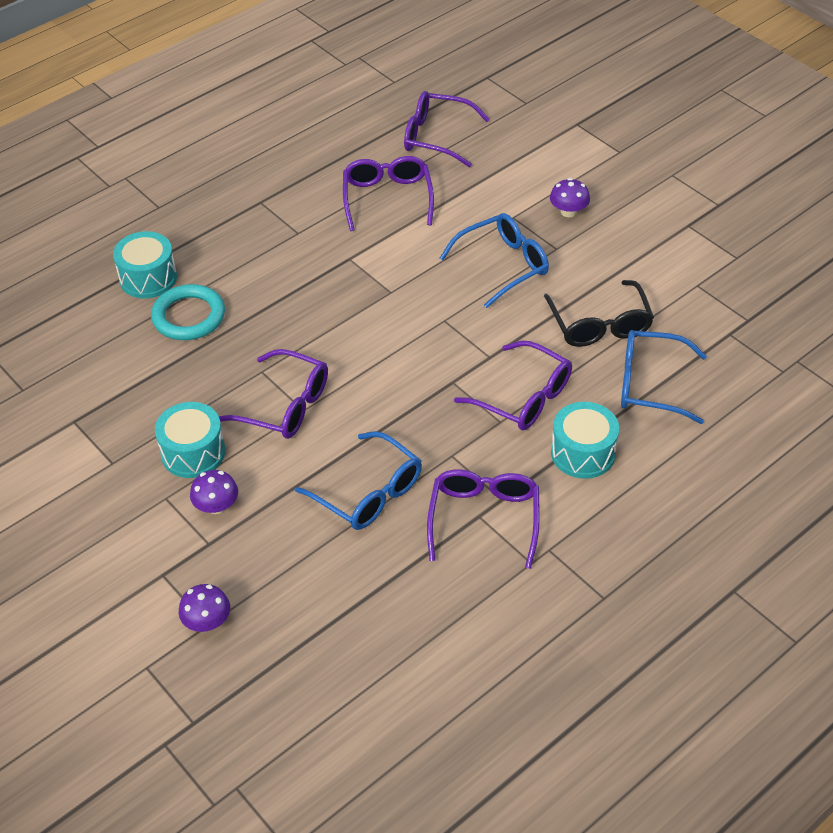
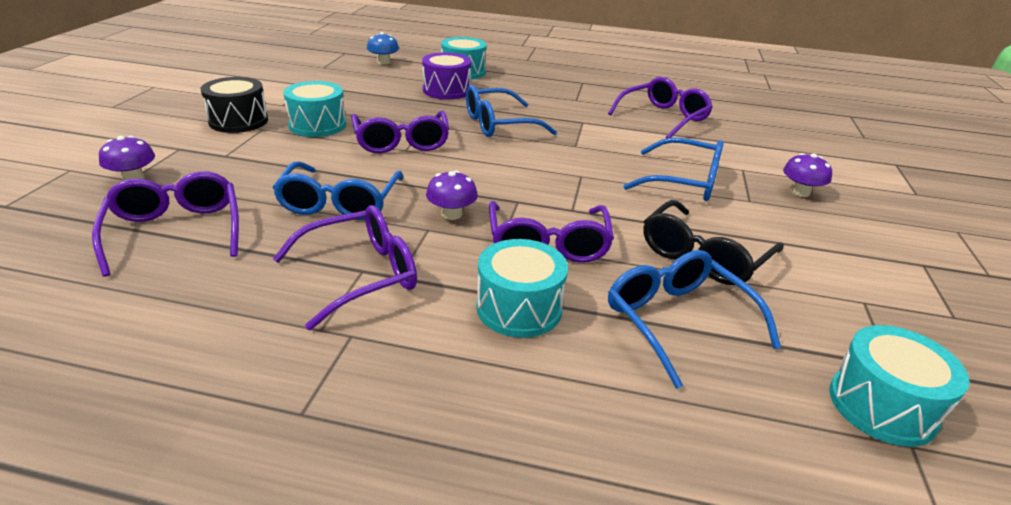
camera: 50 degrees right, 15 degrees down
(54, 330) = (383, 62): none -> blue mushroom
(129, 511) = (238, 121): none -> black drum
(189, 316) = (446, 90): turquoise ring -> purple drum
(216, 506) = (269, 147): purple mushroom -> purple mushroom (451, 214)
(304, 319) = (498, 124): none -> blue glasses
(436, 137) = (755, 116): purple glasses -> purple glasses (176, 231)
(769, 349) = (882, 406): none -> turquoise drum

